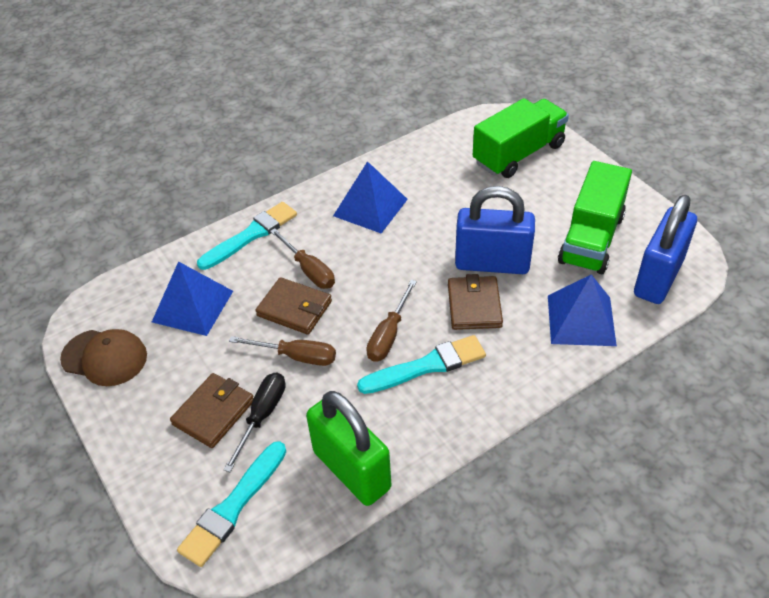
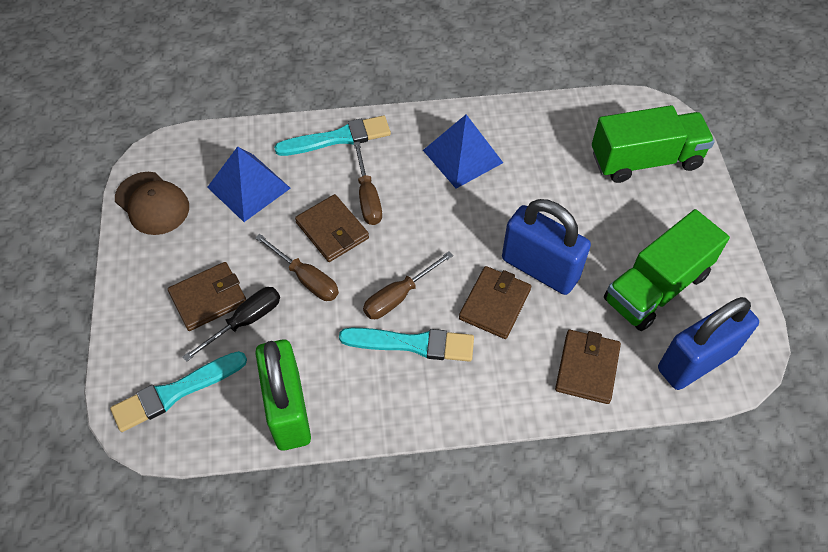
camera: 25 degrees right, 10 degrees up
(581, 320) = (587, 368): blue pyramid -> brown wallet

